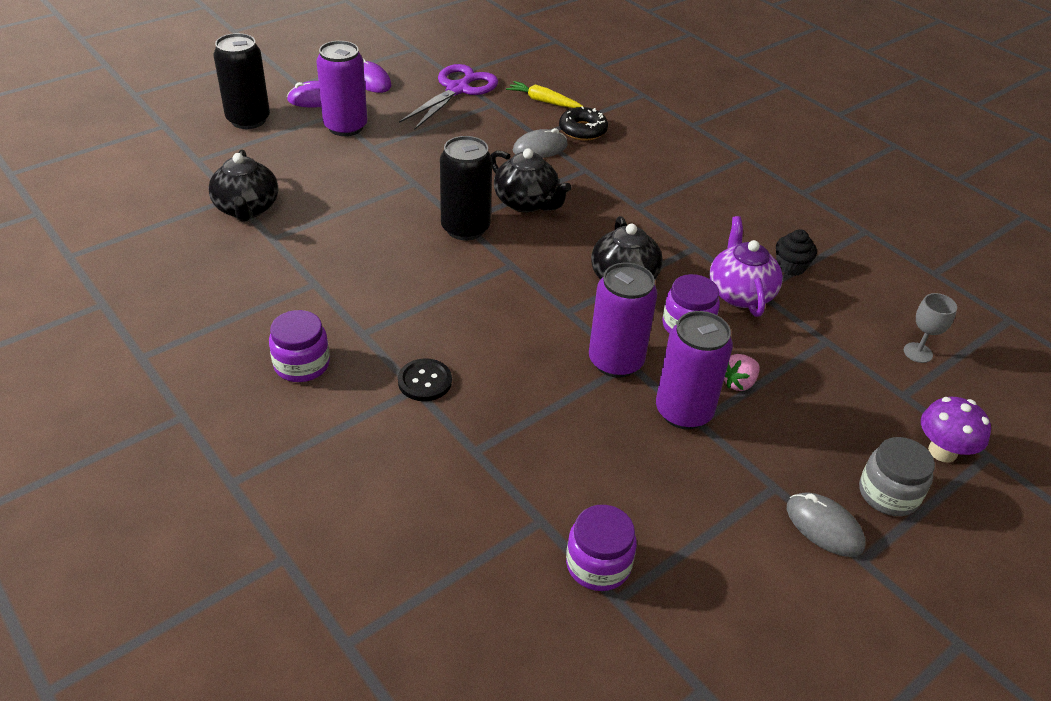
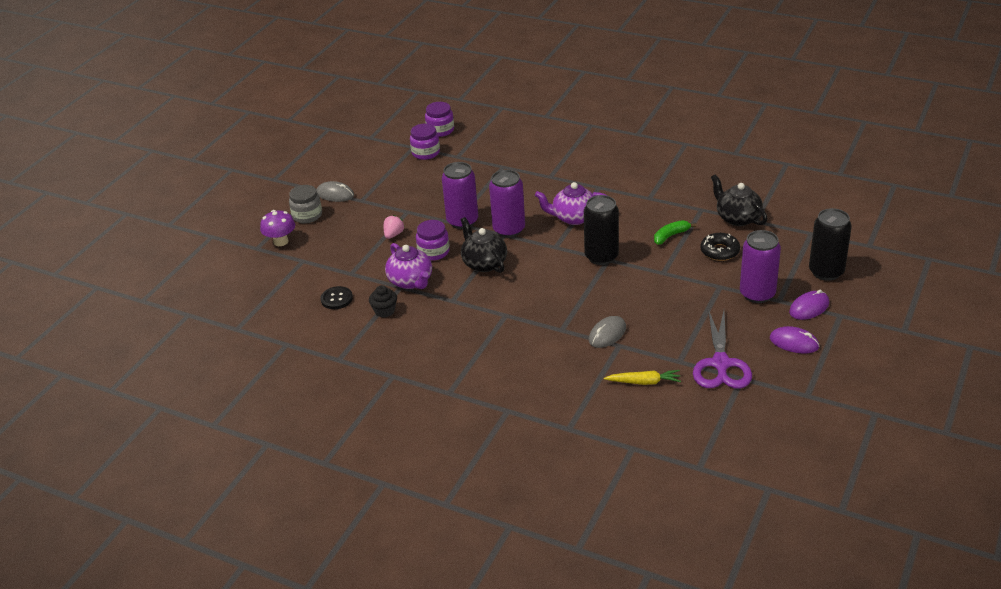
camera: 160 degrees right, 5 degrees down
(302, 364) = (611, 166): purple jar -> purple jar (440, 130)
(353, 220) = (671, 236): none -> green banana
(425, 381) = (548, 180): black button -> black button (336, 299)
(448, 297) = (573, 218): none -> purple teapot
(526, 202) = (580, 288): black teapot -> none
(582, 130) = (590, 365): black donut -> black donut (719, 251)
(683, 411) = (416, 213): purple can -> purple can (509, 229)
(918, 352) = (295, 286): grey goblet -> none

